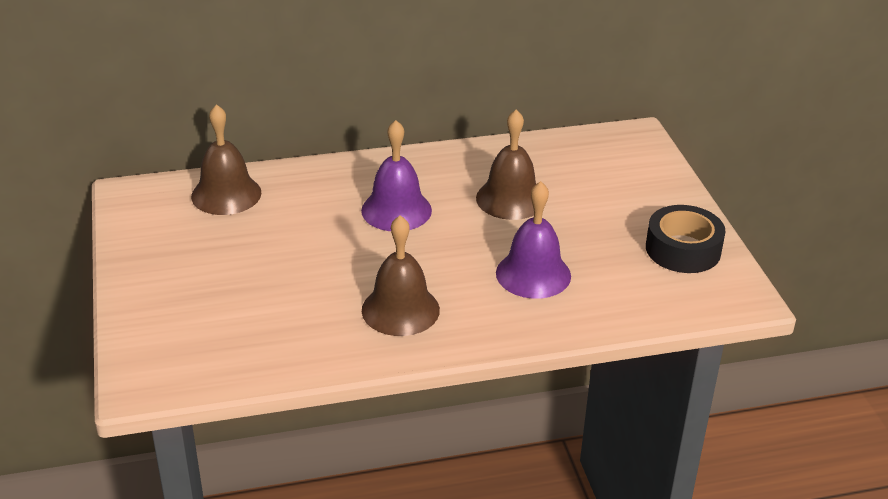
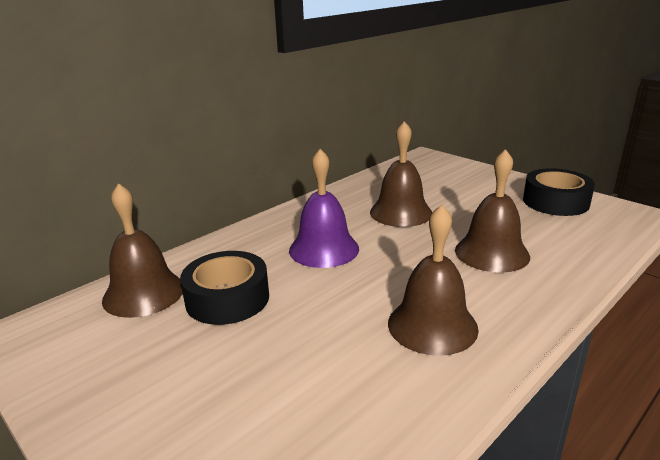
camera: 30 degrees left, 10 degrees down
(279, 224) = (227, 298): none -> black tape
(533, 274) = (492, 253): purple bell -> brown bell

